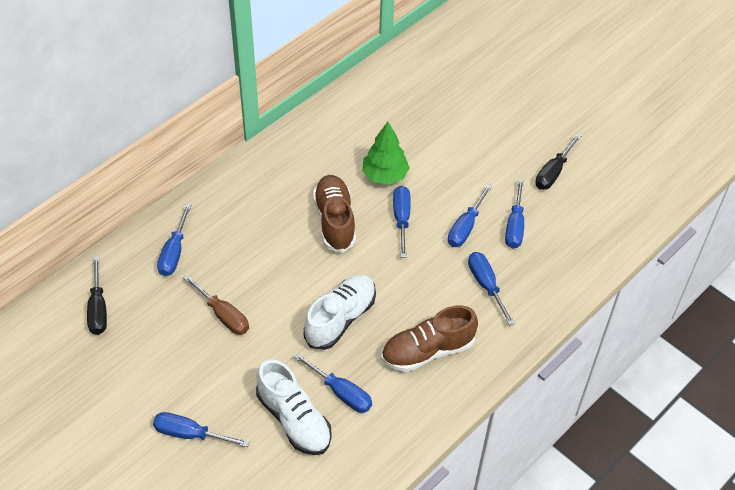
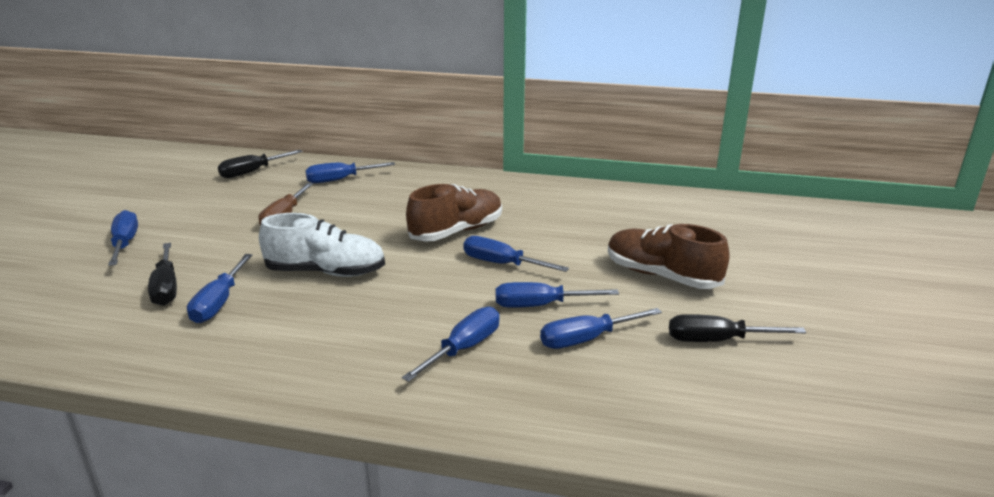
camera: 60 degrees right, 25 degrees down
(294, 419) = (166, 287): white shoe -> black screwdriver
(384, 175) = (551, 238): green tree -> none
(401, 219) = (502, 264): blue screwdriver -> blue screwdriver turned 120 degrees counterclockwise
(427, 351) = (319, 339): brown shoe -> brown shoe (661, 276)

